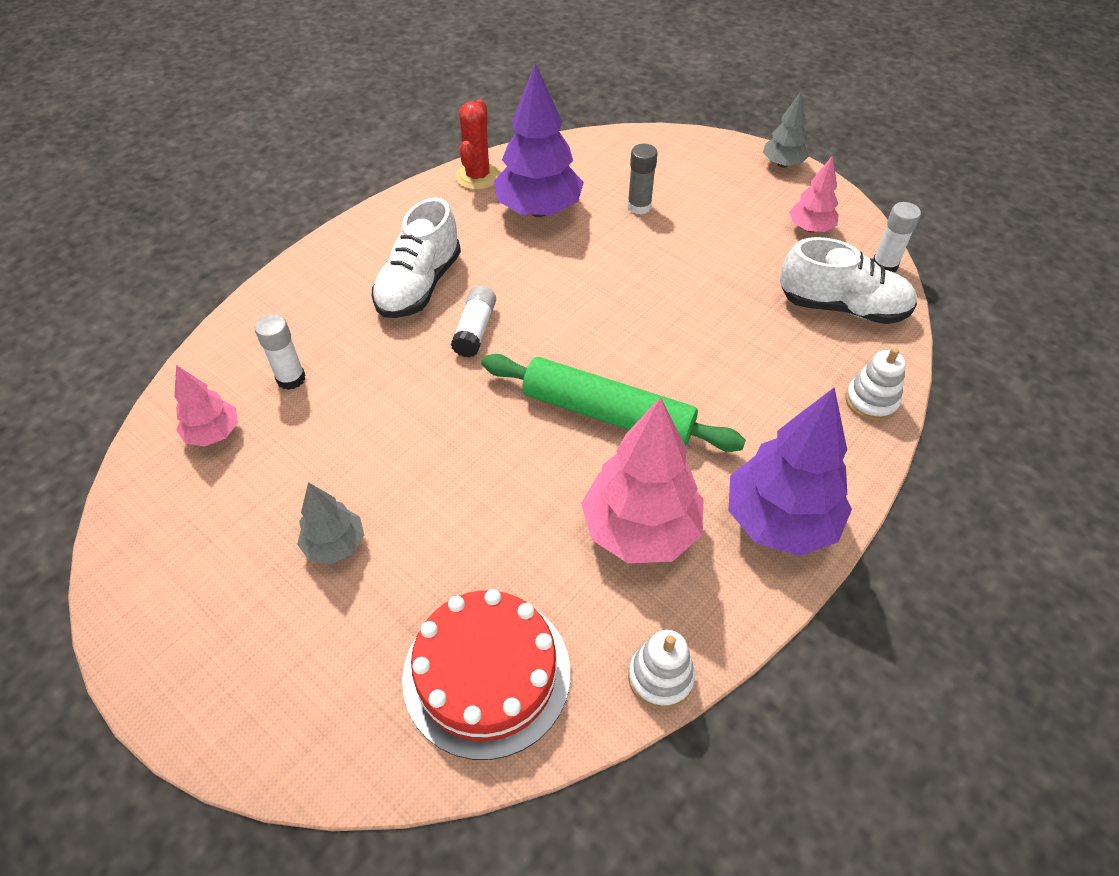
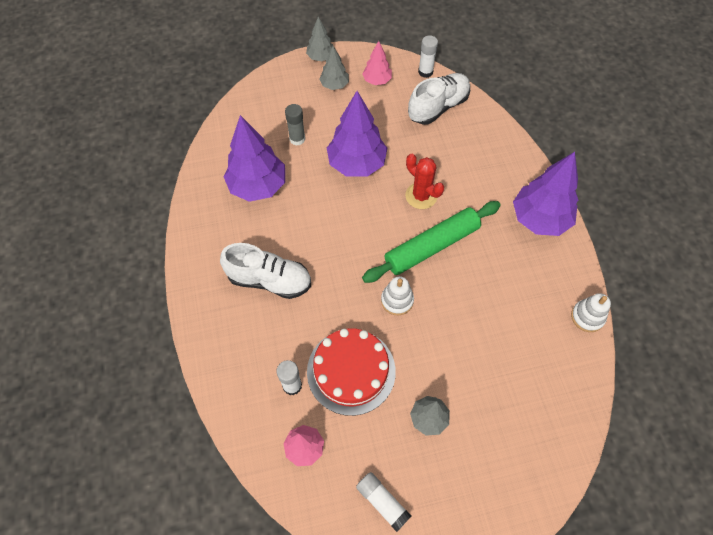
camera: 55 degrees left, 10 degrees up
(419, 285) = (270, 280): white shoe -> white shoe turned 45 degrees counterclockwise
(475, 330) = (328, 272): white glue stick -> white glue stick (382, 502)
(477, 176) = (200, 198): red cactus -> red cactus (421, 196)
(486, 674) = (545, 387): red cake -> red cake (351, 371)
(640, 530) = (509, 276): pink tree -> none
(660, 275) = (356, 164): none -> purple tree
(755, 196) = (334, 85): none -> grey tree
(871, 401) = (500, 138): white stacking toy -> white stacking toy (397, 300)

